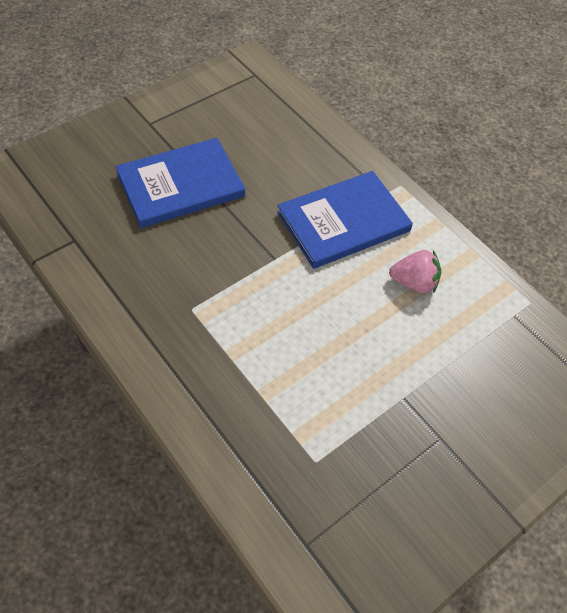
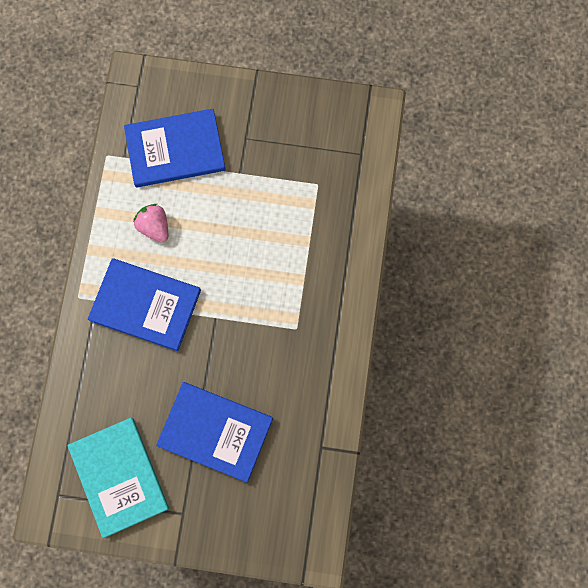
camera: 130 degrees left, 20 degrees up
(224, 111) = (119, 477): none -> turquoise book
(485, 363) = (175, 149): none -> blue book

